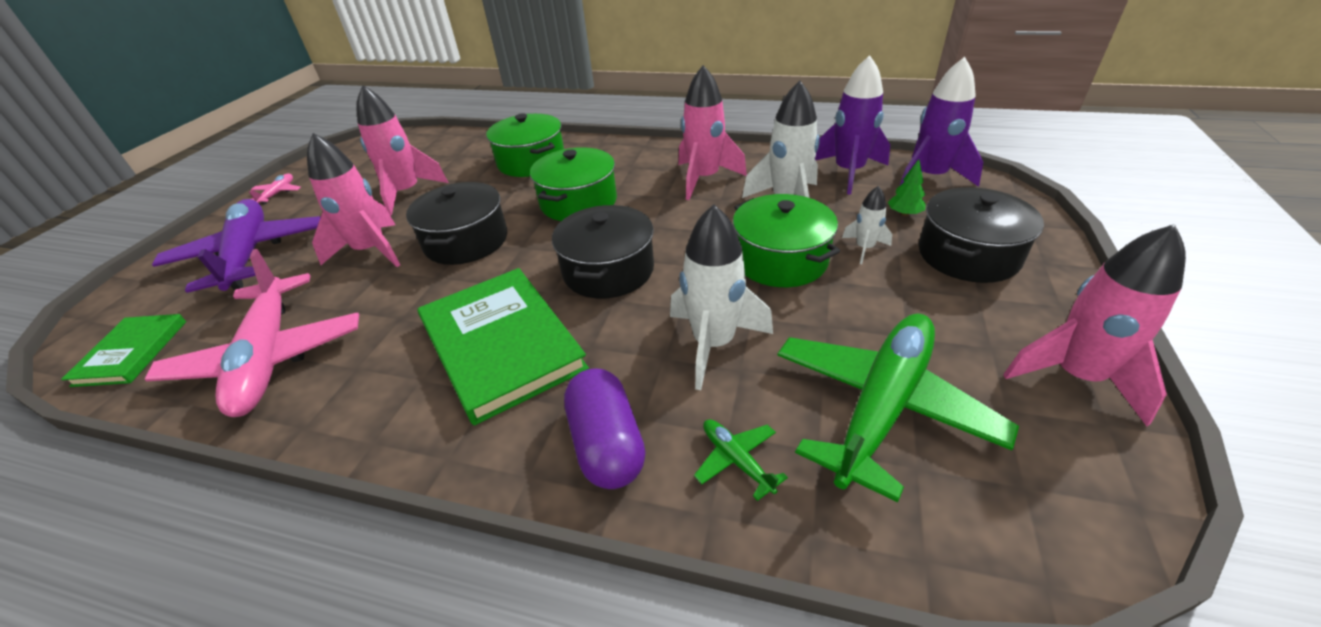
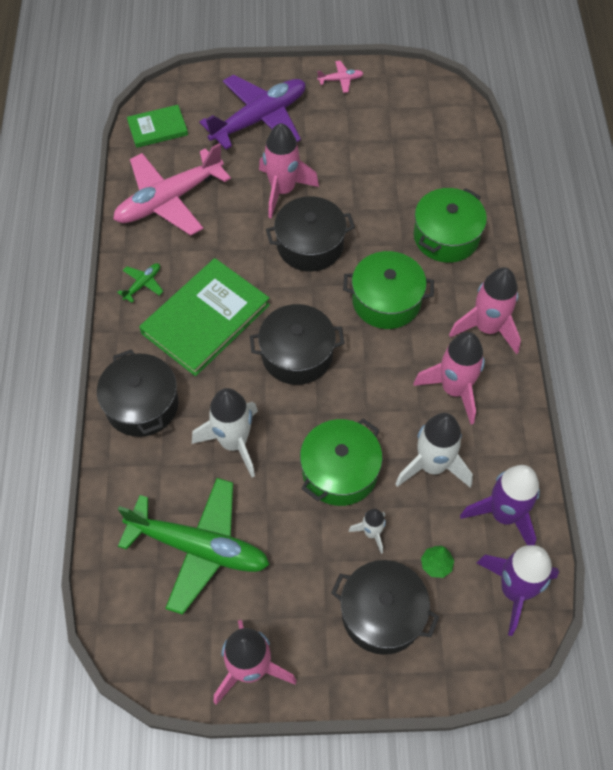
camera: 70 degrees right, 20 degrees up
(407, 193) = (366, 169): pink rocket -> pink rocket (487, 328)
(607, 444) = (142, 405): purple capsule -> black pot
(736, 460) = (144, 473): green plane -> green plane (143, 284)

